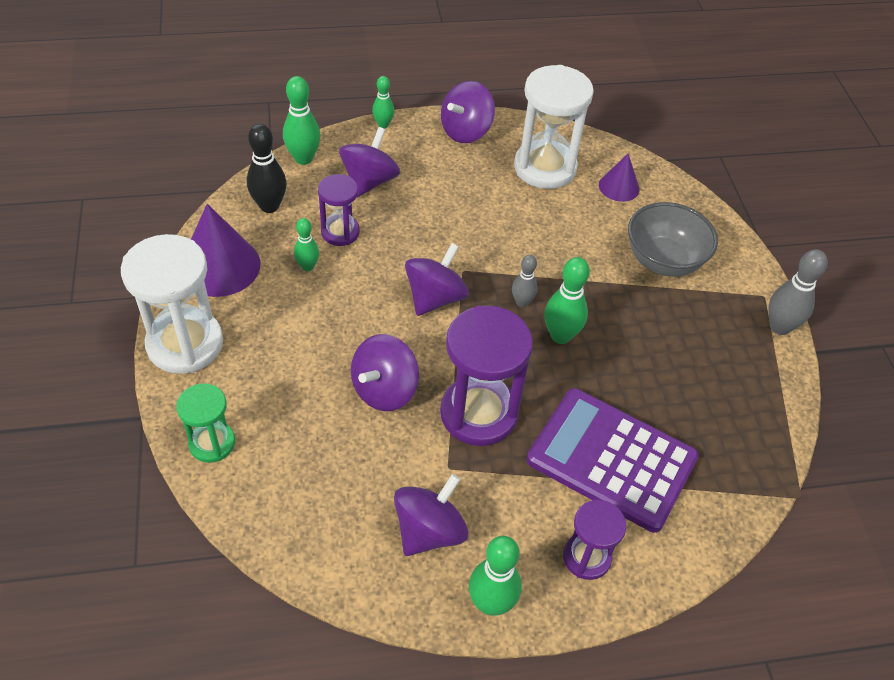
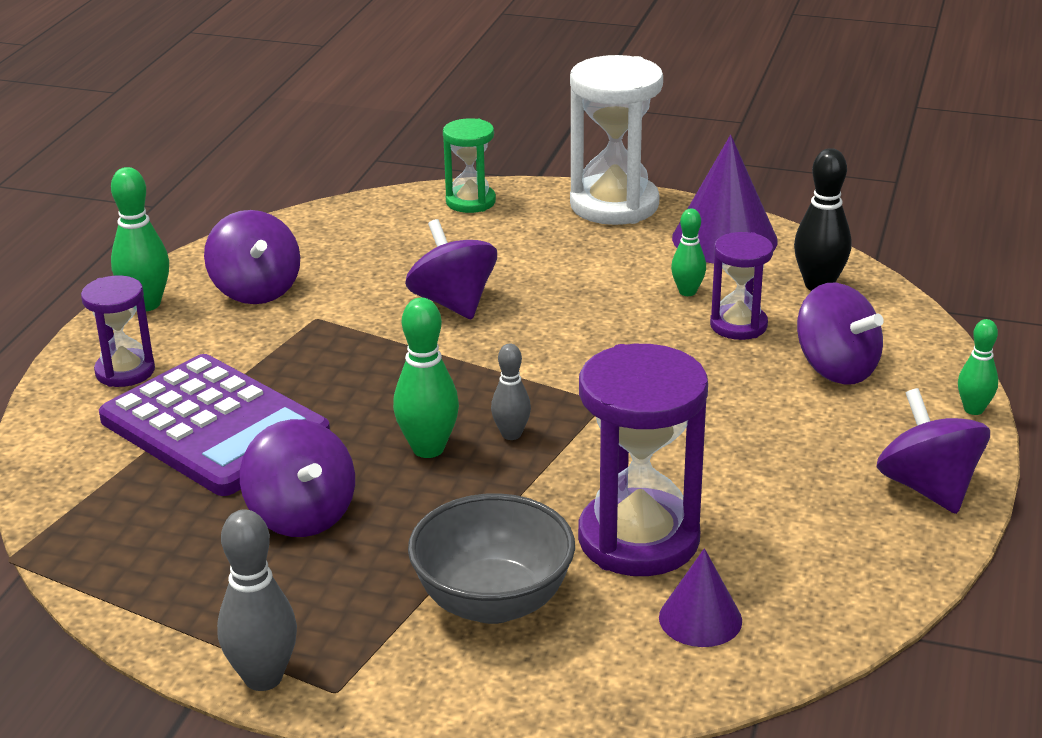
camera: 120 degrees right, 20 degrees down
(303, 158) = (912, 326): green bowling pin -> none
(435, 298) = (569, 368): purple spinning top -> purple spinning top (301, 515)
(479, 413) = (365, 354): purple hourglass -> purple hourglass (638, 539)
(545, 168) = (792, 547): white hourglass -> none
(611, 459) = (214, 427): purple calculator -> purple calculator turned 75 degrees clockwise

